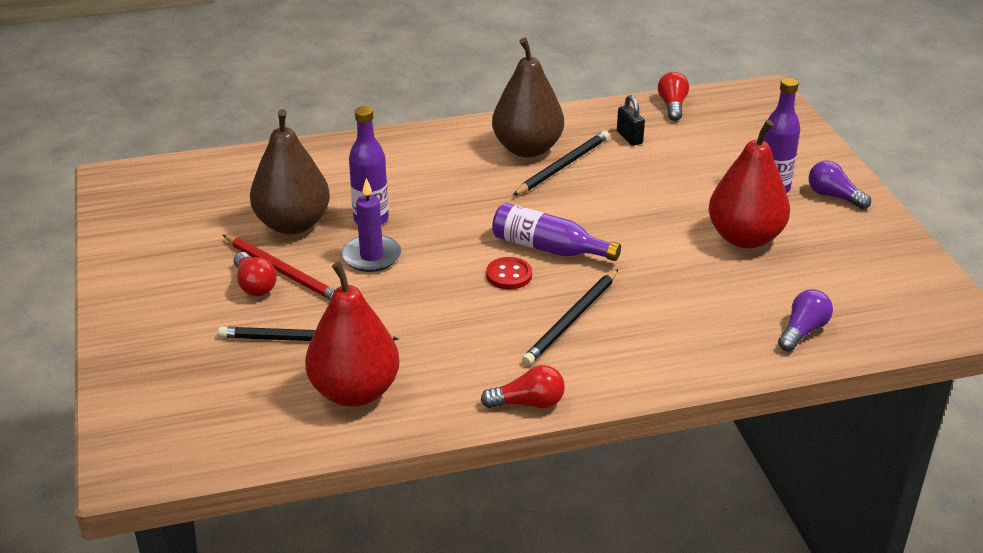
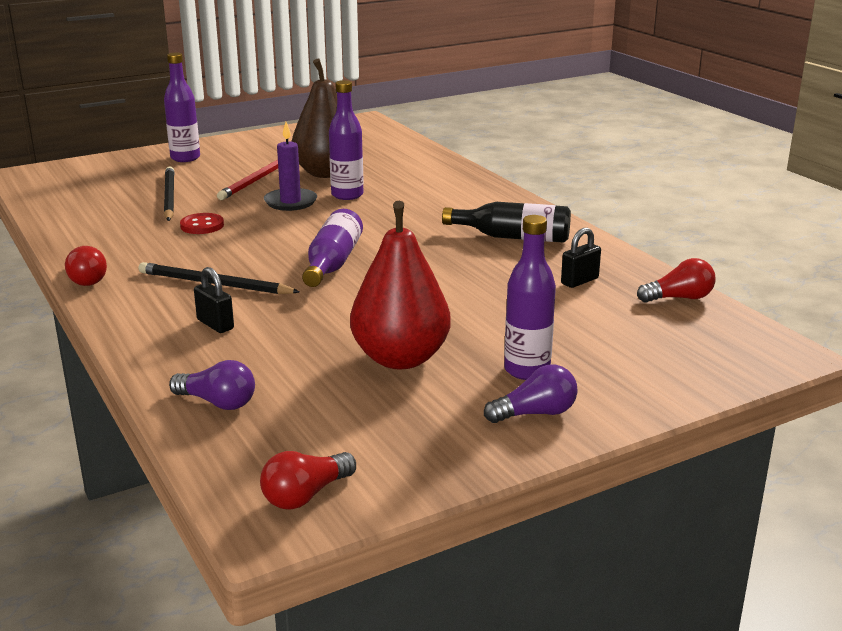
camera: 75 degrees right, 10 degrees down
(163, 321) = (185, 158): none -> purple bottle
(254, 285) = (237, 174): red light bulb -> red light bulb (305, 495)
(355, 392) = (104, 219): red pear -> none
(509, 275) = (280, 252): red button -> red button (202, 226)
(527, 149) = (513, 237): brown pear -> black bottle
(563, 166) = (491, 255): black pencil -> none
(661, 324) = (215, 324): none -> black padlock
(833, 196) = (535, 413): purple light bulb -> purple light bulb turned 45 degrees clockwise

